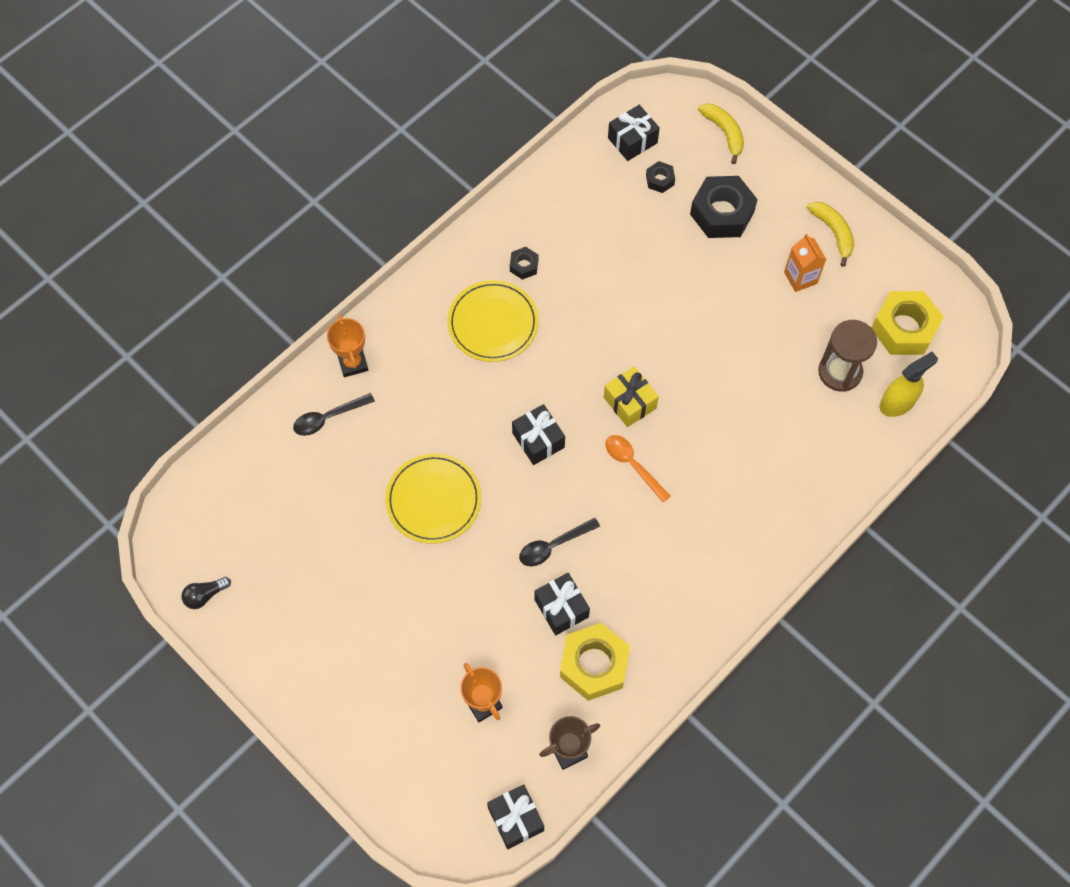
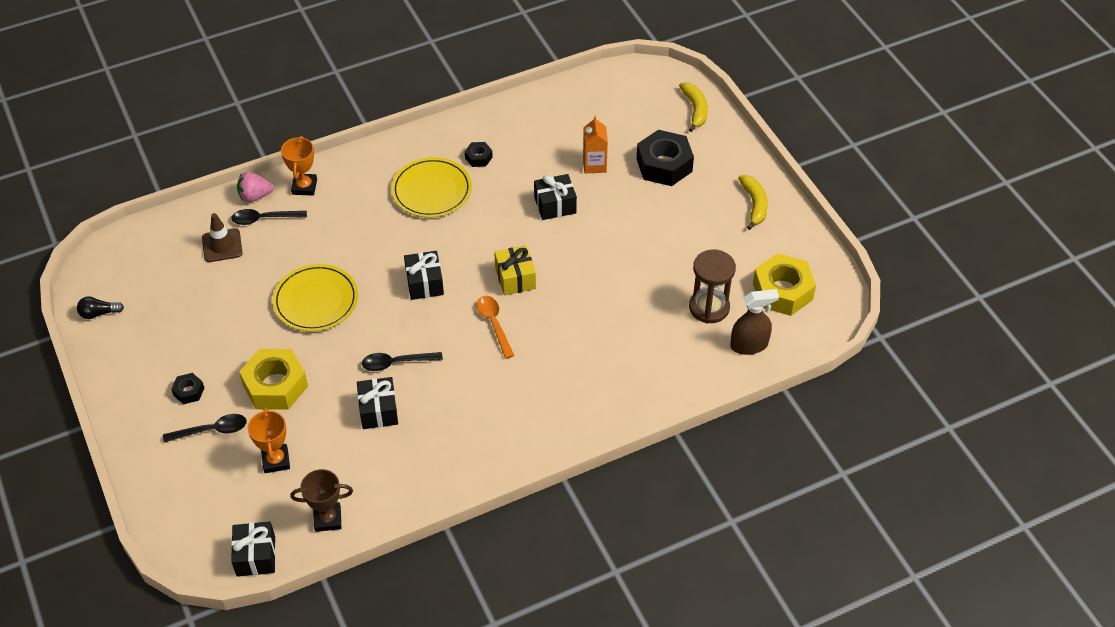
camera: 20 degrees right, 15 degrees down
(298, 466) = (222, 245): none -> brown traffic cone
(304, 392) = (255, 196): none -> pink strawberry
(399, 692) = (212, 430): none -> black spoon
(594, 665) = (383, 461): yellow nut -> yellow nut (275, 386)
(632, 140) = (614, 95): black gift -> black gift (555, 205)
(660, 180) = (623, 128): black nut -> black nut (189, 391)
(800, 277) = (709, 229): orange carton -> orange carton (594, 165)
(897, 403) = (749, 345): yellow spray bottle -> brown spray bottle

